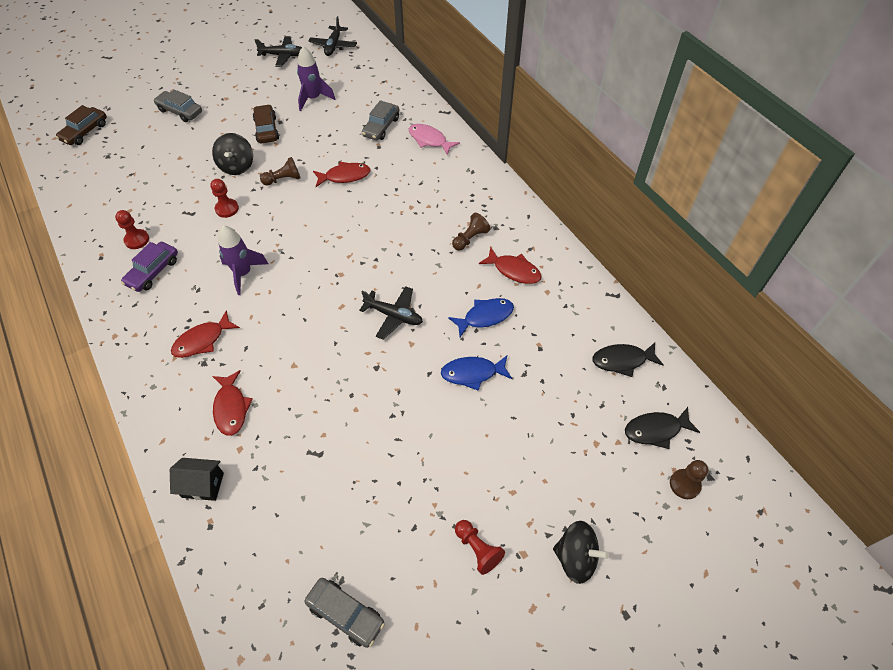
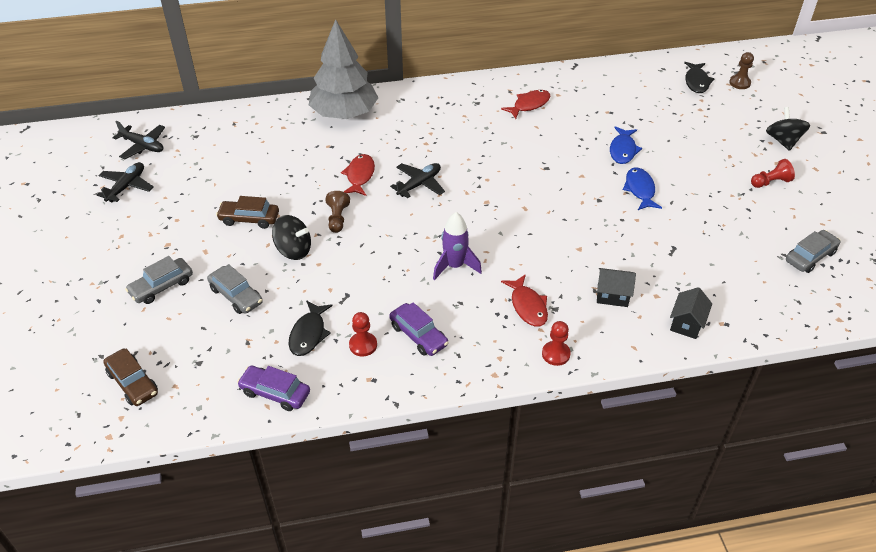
camera: 70 degrees left, 10 degrees down
(82, 205) = (275, 393): none -> purple car
(227, 209) = (356, 266): red pawn -> red pawn (556, 354)
(231, 408) = (612, 295): red fish -> black house
(313, 98) = (223, 176): purple rocket -> none
(381, 127) = (304, 139): grey car -> grey car (236, 295)
(393, 315) = (548, 179): black plane -> black plane (419, 184)
(429, 140) = (344, 113): pink fish -> grey tree
(470, 238) = (482, 119): brown pawn -> none
(485, 316) = (570, 131): blue fish -> blue fish (640, 189)
(575, 557) = (783, 141): black spinning top -> black spinning top turned 45 degrees counterclockwise
(622, 360) = (635, 79): black fish -> black fish (309, 334)

